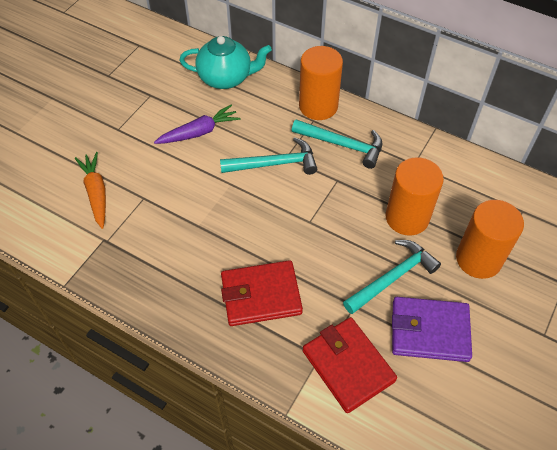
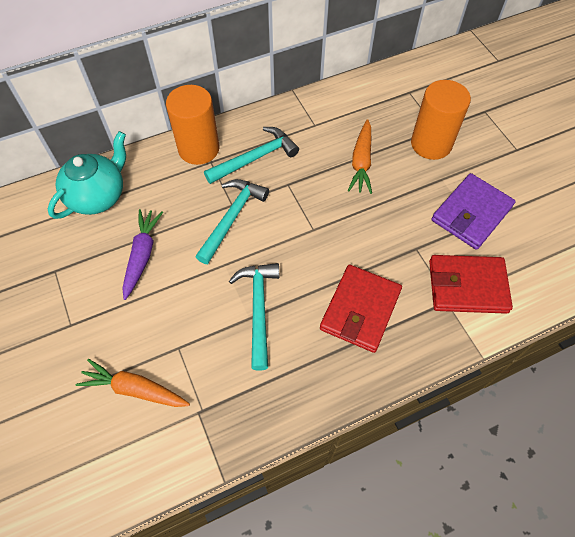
camera: 55 degrees left, 5 degrees up
(393, 277) = (409, 206): turquoise hammer -> turquoise hammer (258, 309)
(407, 217) = (361, 162): orange cylinder -> orange carrot

